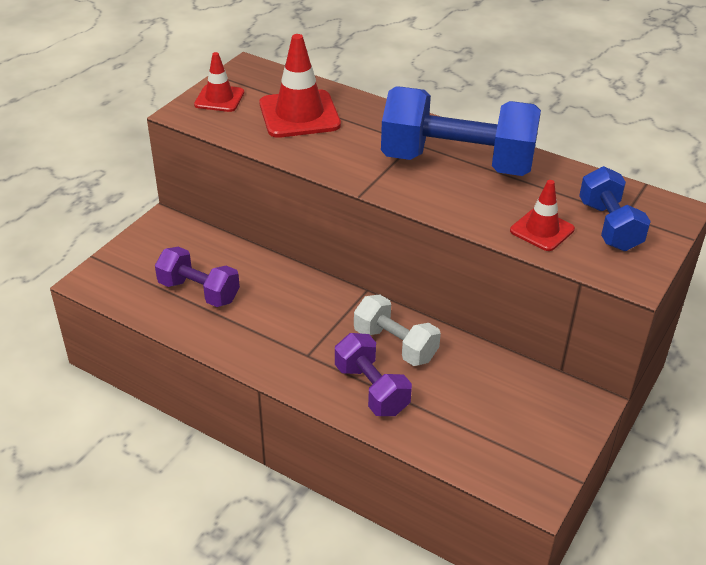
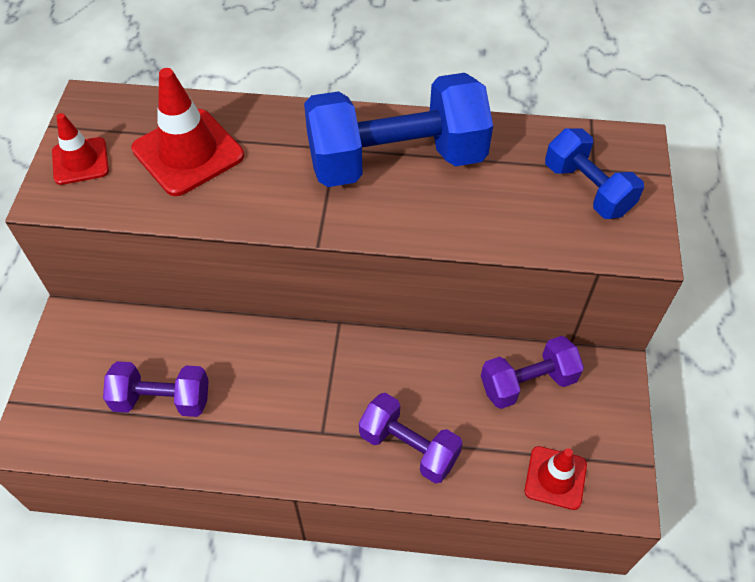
camera: 25 degrees left, 15 degrees up
(395, 345) = (403, 381): white dumbbell -> none
(502, 383) = (527, 383): none -> purple dumbbell
(542, 230) = (528, 220): red traffic cone -> red traffic cone (555, 478)

